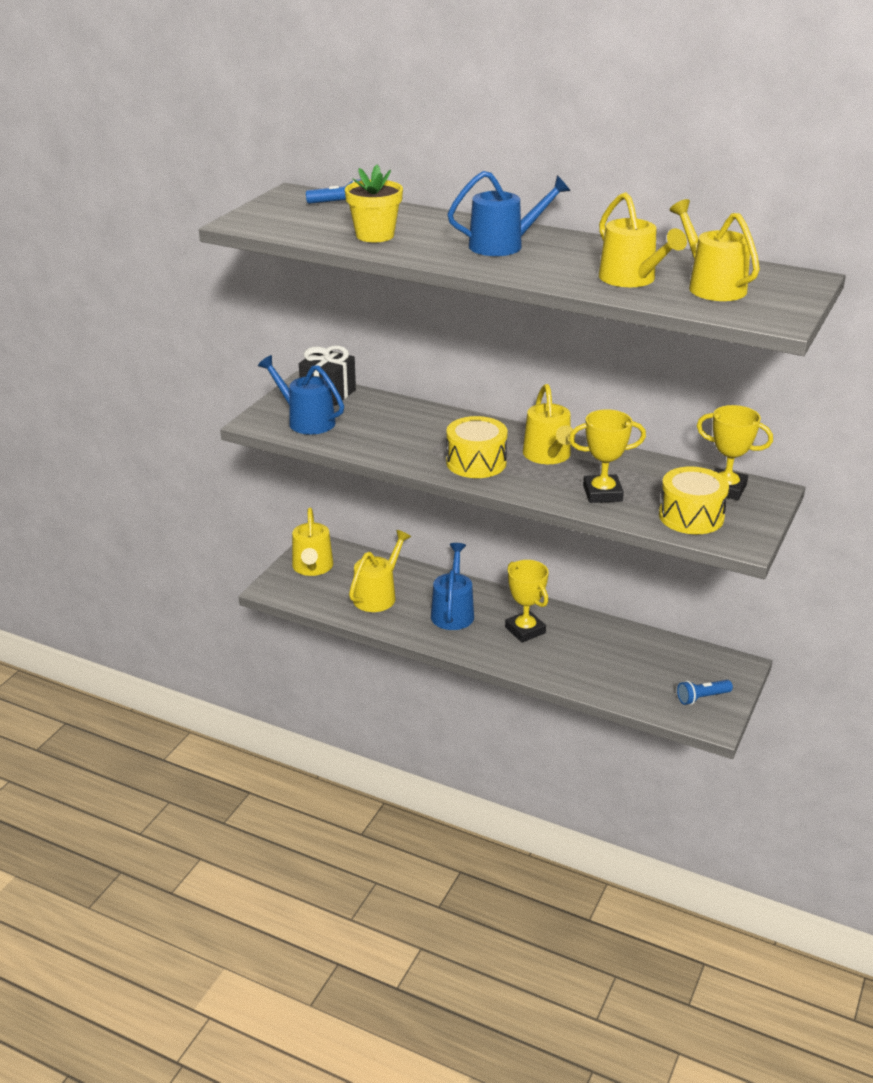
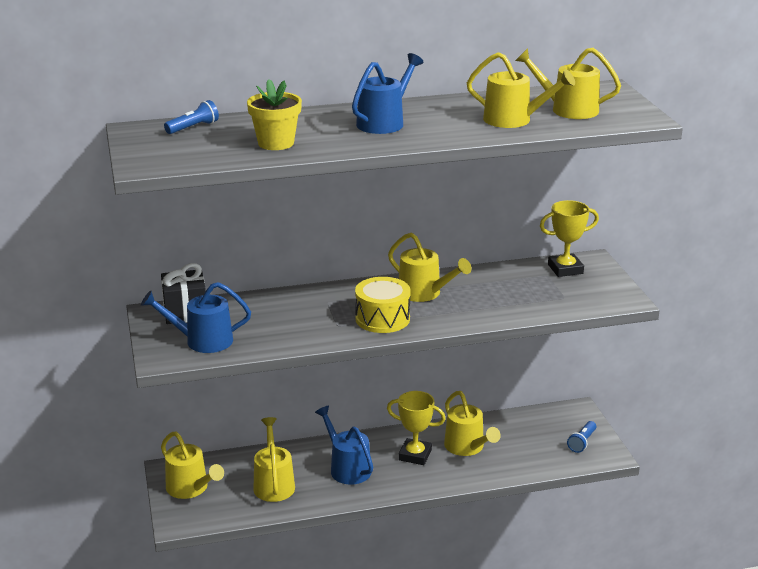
camera: 40 degrees left, 5 degrees down
(581, 647) = (467, 447): none -> yellow watering can
(602, 493) = (498, 304): yellow trophy -> none
(691, 516) = (572, 296): yellow drum -> none

